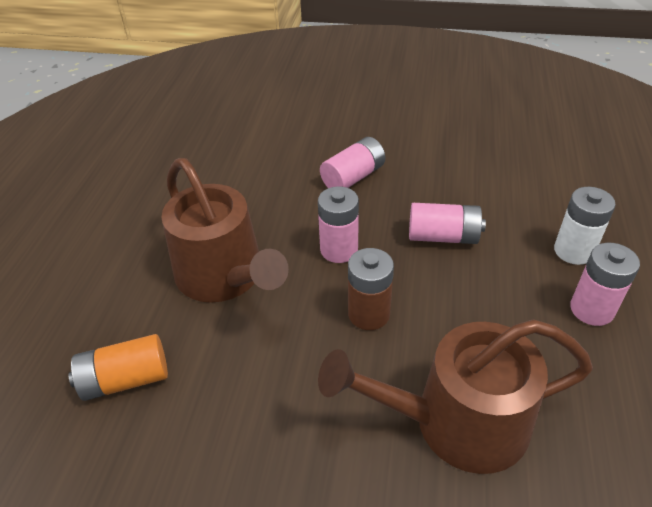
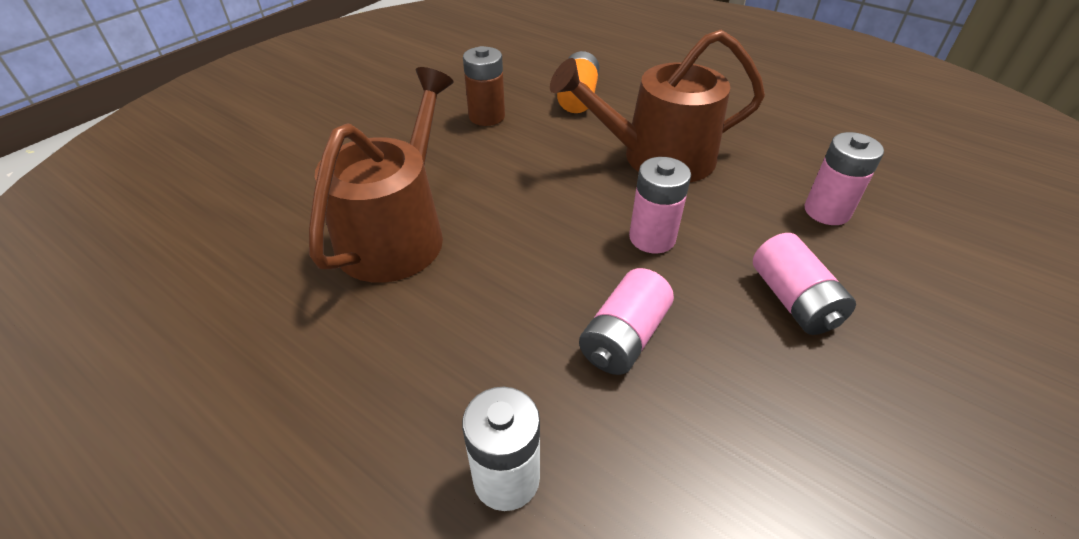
camera: 115 degrees right, 0 degrees up
(369, 314) = (548, 226): brown battery -> brown battery (487, 116)
(591, 309) = (406, 419): pink battery -> pink battery (827, 211)

